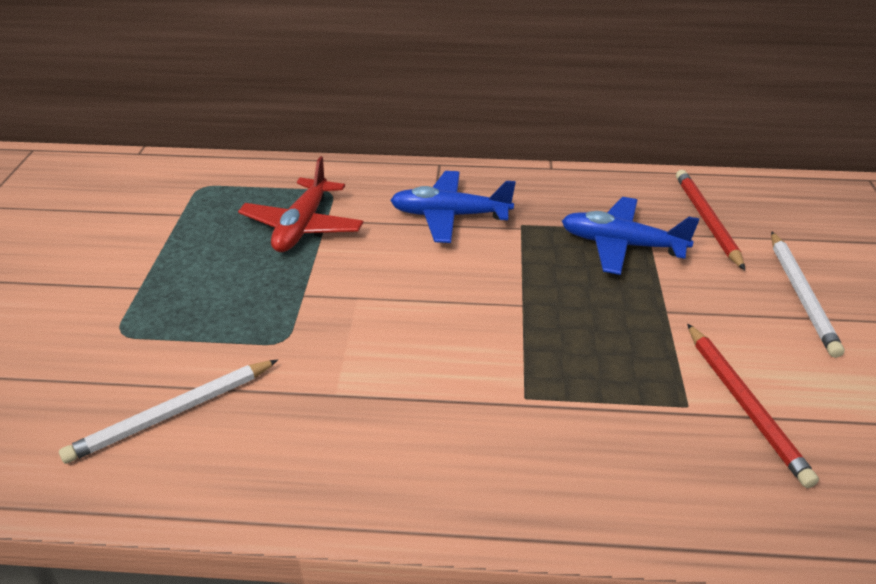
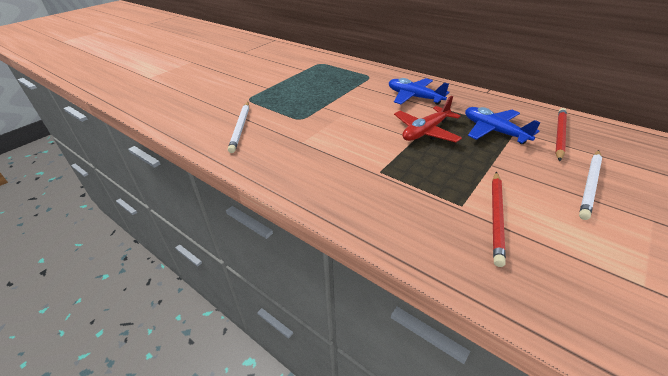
camera: 35 degrees right, 0 degrees up
(173, 413) = (240, 127): white pencil -> white pencil turned 90 degrees counterclockwise
(302, 226) = (346, 85): red plane -> red plane (425, 132)

